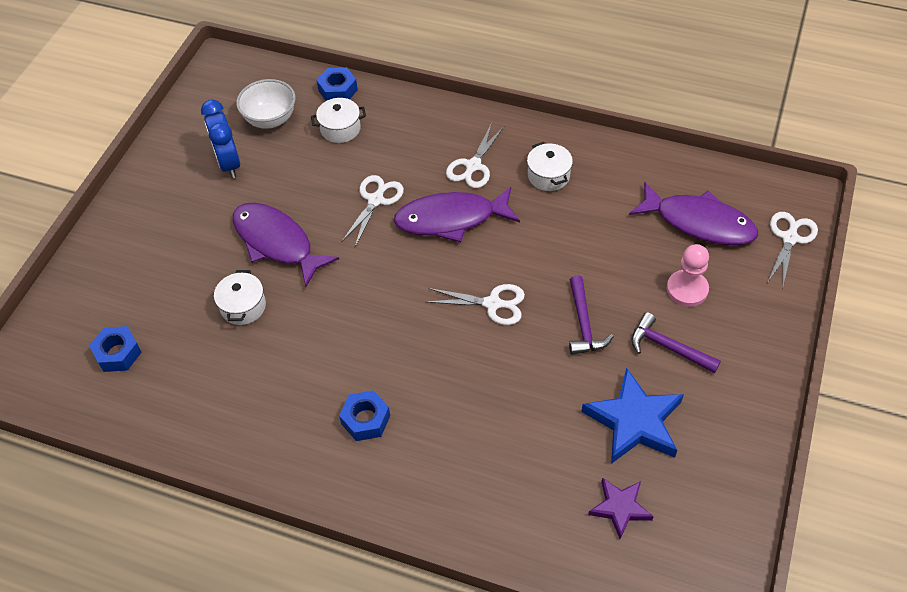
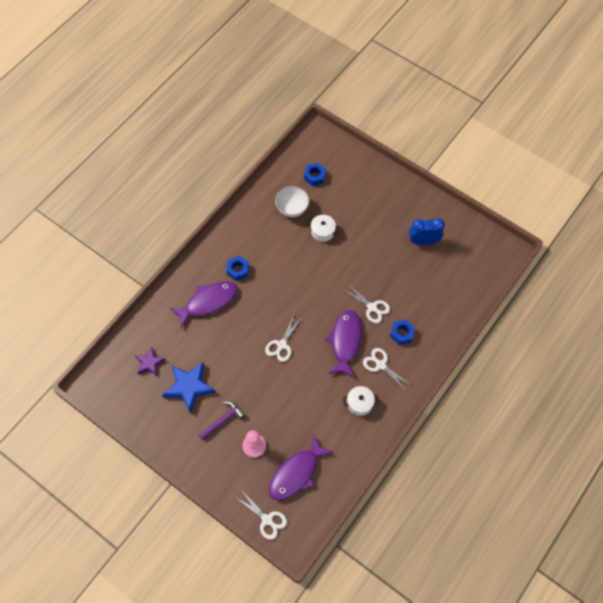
camera: 105 degrees right, 10 degrees up
(270, 119) = (452, 268): white bowl -> white bowl (292, 209)
(277, 242) = (358, 254): purple fish -> purple fish (208, 302)
(338, 90) = (466, 308): blue nut -> blue nut (402, 334)
(340, 129) = (433, 302): white pot -> none
(583, 324) = (253, 384): purple hammer -> none

